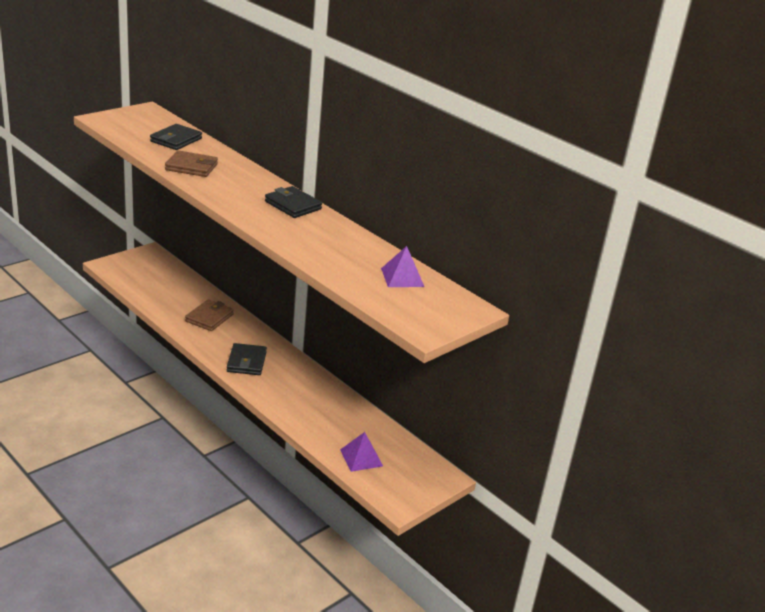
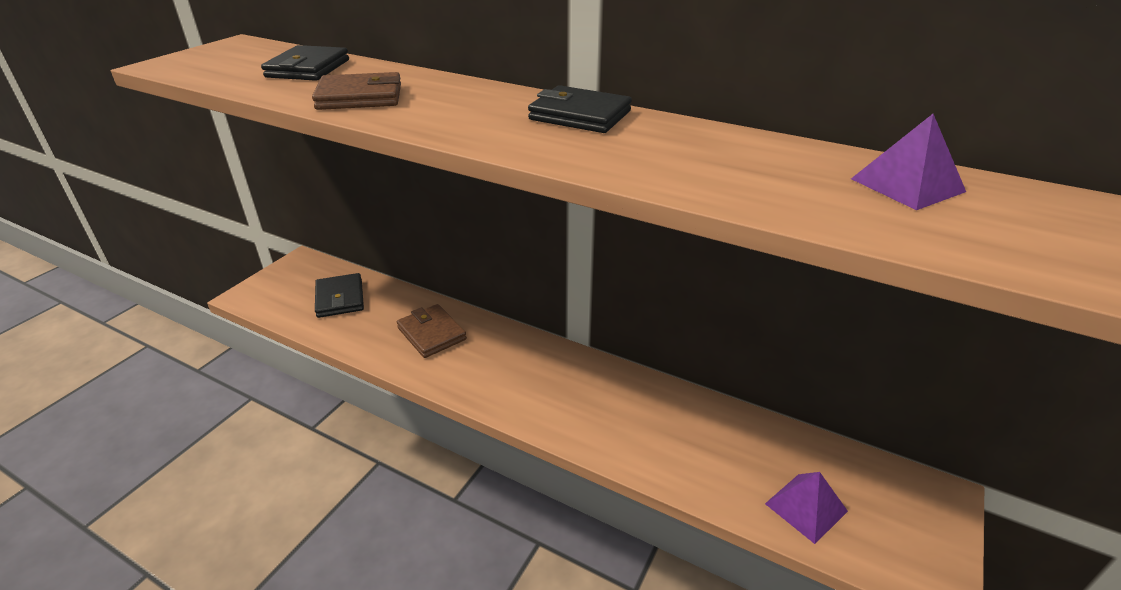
camera: 15 degrees left, 5 degrees up
(209, 318) = (431, 334): brown wallet -> brown wallet turned 45 degrees counterclockwise
(246, 362) = (525, 389): black wallet -> black wallet (340, 298)

